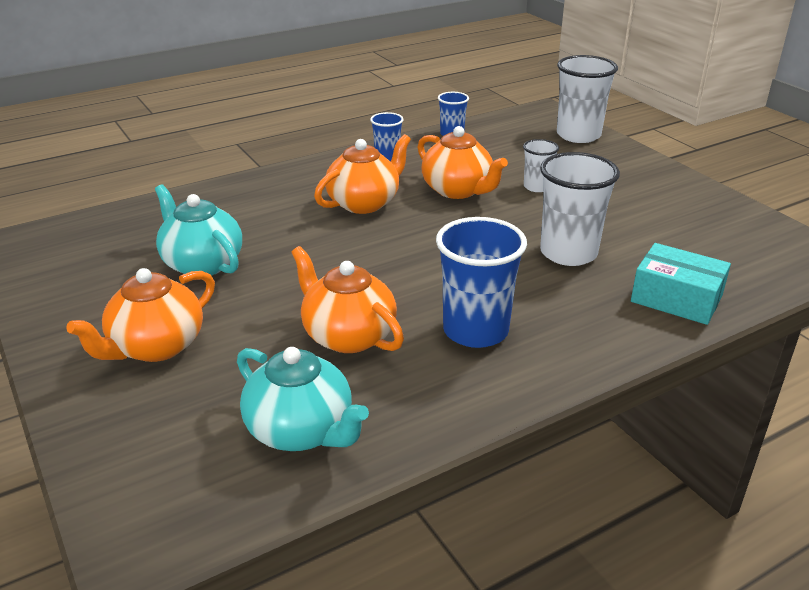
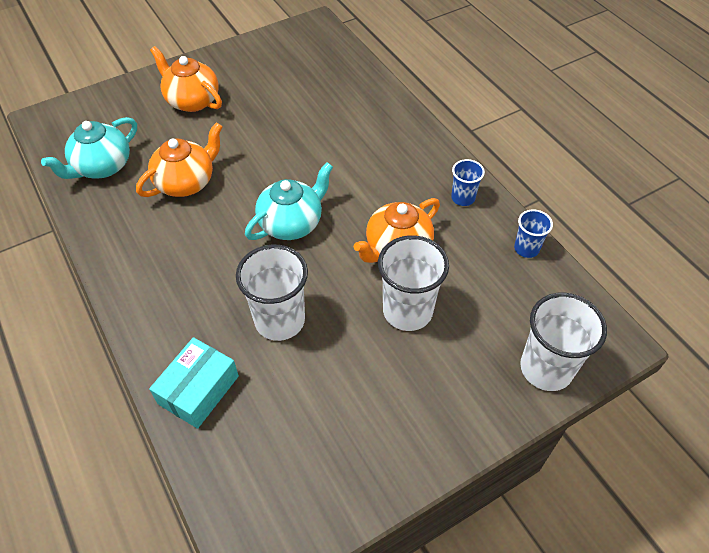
camera: 90 degrees right, 20 degrees up
(202, 263) = (282, 106): turquoise teapot -> turquoise teapot (292, 223)
(364, 203) = (371, 185): orange teapot -> none
(475, 331) = (179, 249): blue cup -> none
(537, 187) = (407, 311): white cup -> white cup, size x1.85

